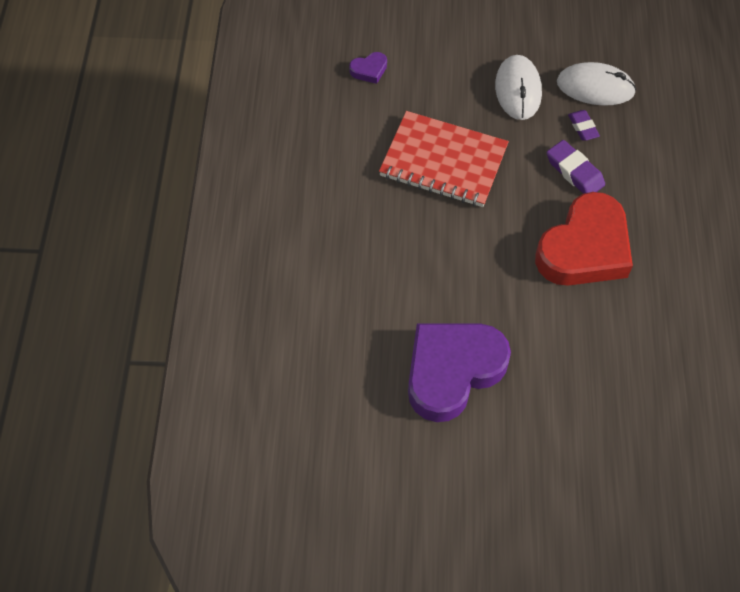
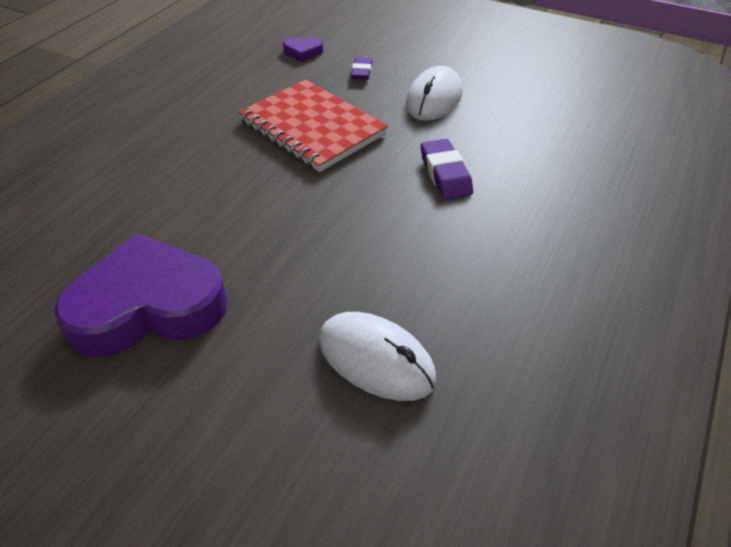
camera: 25 degrees right, 15 degrees down
(583, 127) = (482, 142): purple eraser -> purple eraser (361, 72)
(584, 248) = (405, 243): red heart -> none
(595, 87) = (519, 117): white mouse -> white mouse (376, 359)

